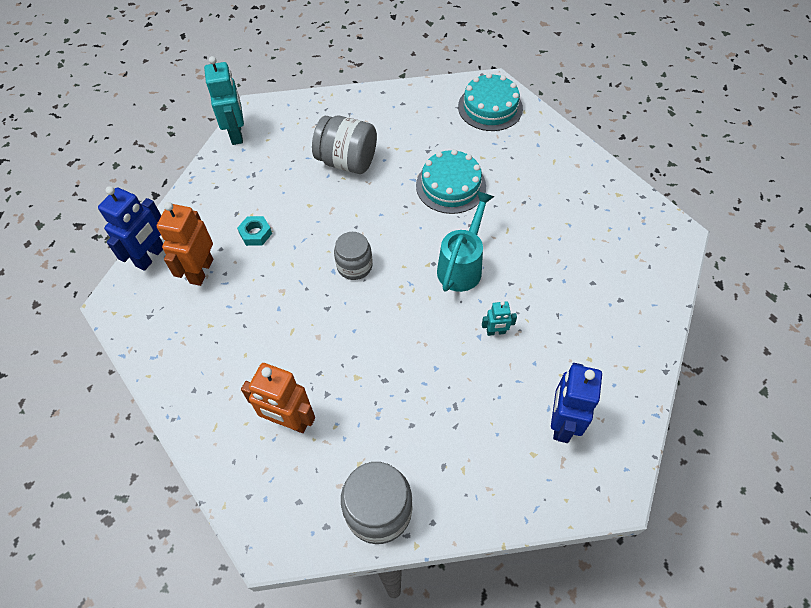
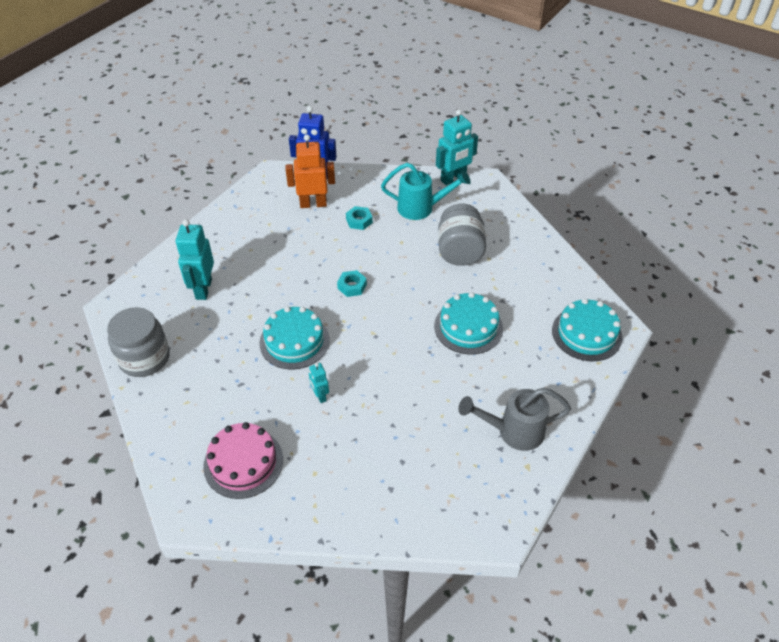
camera: 70 degrees right, 10 degrees down
(289, 421) = (203, 289): orange robot -> turquoise robot
(354, 266) = (352, 286): grey jar -> turquoise nut
(412, 339) = (294, 341): none -> turquoise cake
(462, 266) = (381, 356): turquoise watering can -> turquoise watering can (421, 208)
(561, 423) = (243, 462): blue robot -> pink cake
(581, 192) = (513, 431): none -> grey watering can

